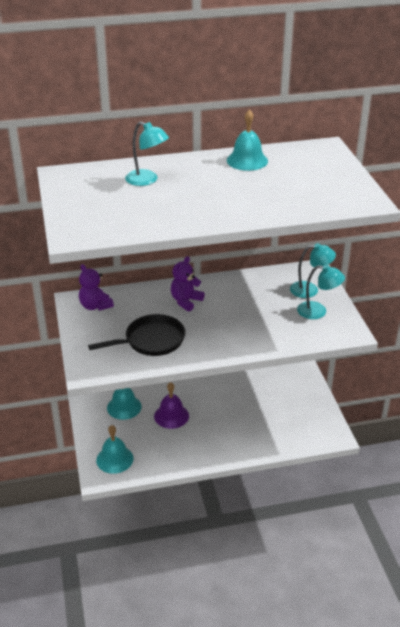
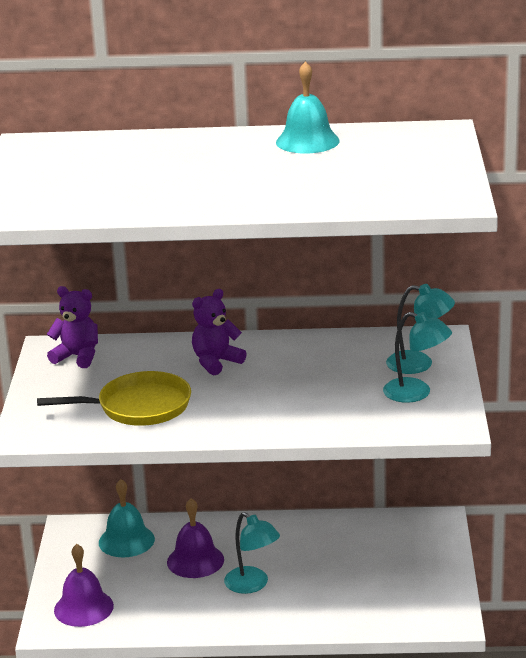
camera: 15 degrees right, 10 degrees down
(95, 306) = (77, 357): purple teddy bear -> purple teddy bear turned 135 degrees clockwise
(114, 459) = (83, 608): turquoise bell -> purple bell
(147, 180) = (145, 157): turquoise lamp -> turquoise lamp (252, 585)
(151, 341) = (138, 407): black pan -> yellow pan

